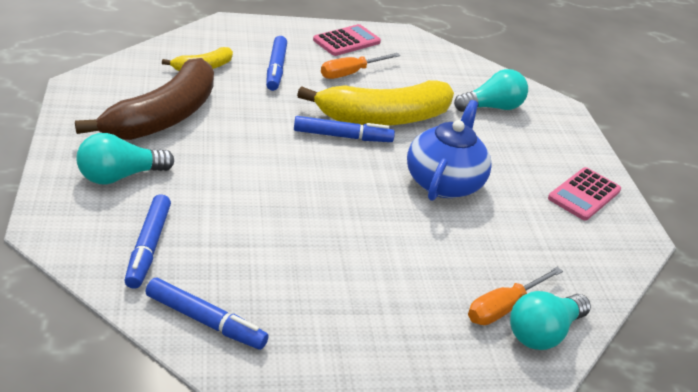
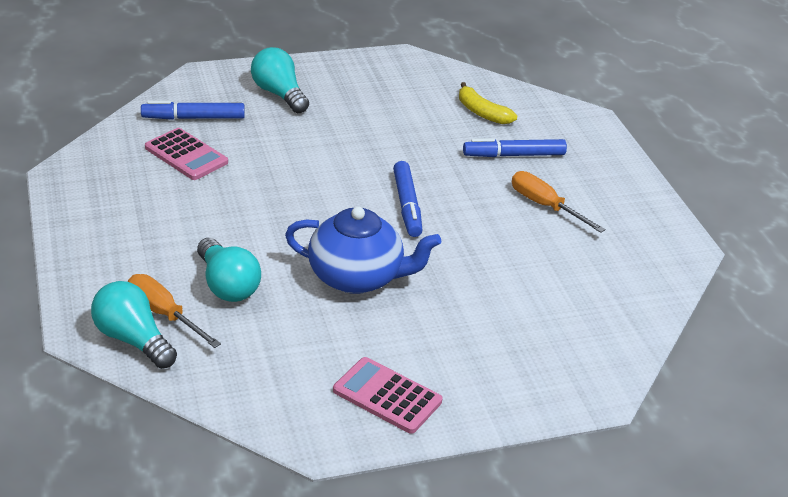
camera: 85 degrees right, 0 degrees up
(164, 116) = (379, 102): brown banana -> none
(205, 321) = (116, 152): blue marker -> none
(346, 41) = (621, 200): pink calculator -> pink calculator (186, 155)
(384, 118) = (462, 233): yellow banana -> none
(491, 107) = (547, 322): turquoise light bulb -> turquoise light bulb (227, 285)

